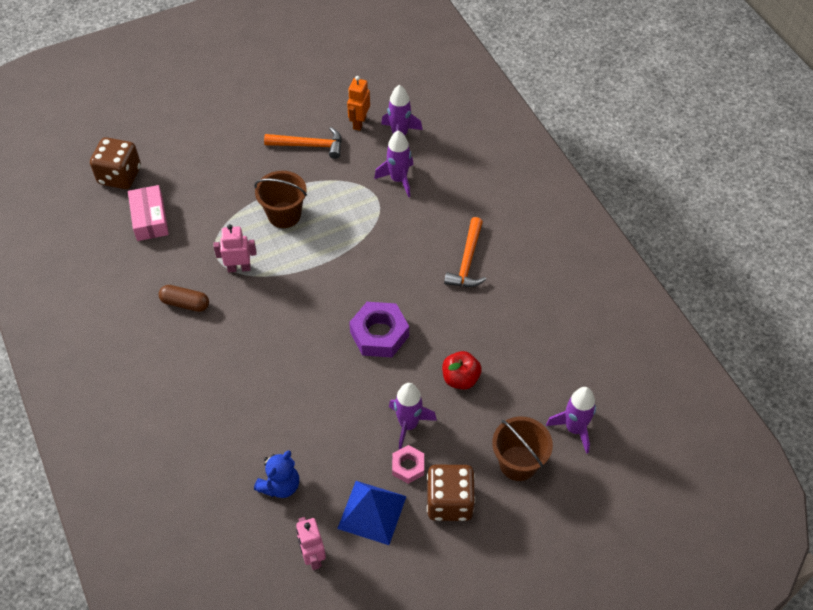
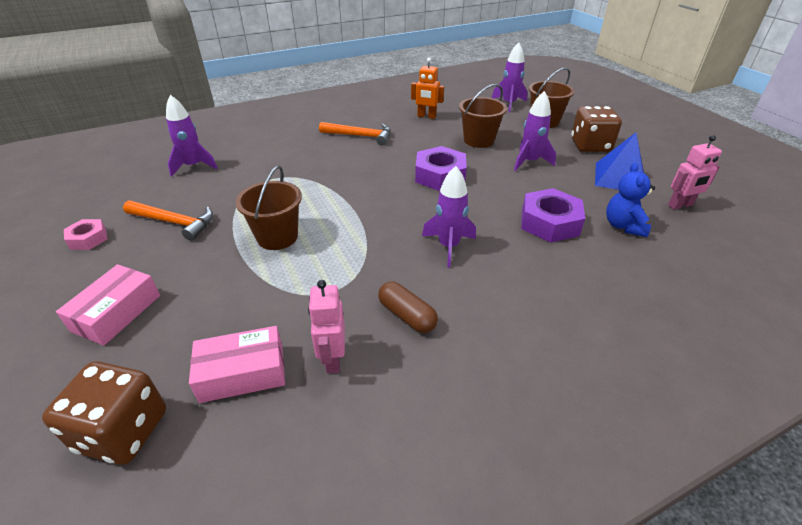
camera: 90 degrees left, 15 degrees down
(185, 303) = (407, 315): brown capsule -> brown capsule turned 60 degrees counterclockwise
(209, 144) = (116, 313): none -> pink box
(239, 268) = (352, 269): pink robot -> pink robot (332, 359)
(280, 485) = (623, 226): blue teddy bear -> blue teddy bear turned 120 degrees counterclockwise
(290, 420) = (549, 222): none -> purple nut
(309, 145) = (174, 222): orange hammer -> orange hammer turned 105 degrees clockwise
(359, 123) = (160, 189): orange robot -> orange robot (426, 116)
(398, 179) = (254, 167): purple rocket -> purple rocket (448, 246)
(408, 466) = (568, 162): pink nut -> pink nut (88, 239)
(460, 378) = (478, 140): red apple -> brown bucket

